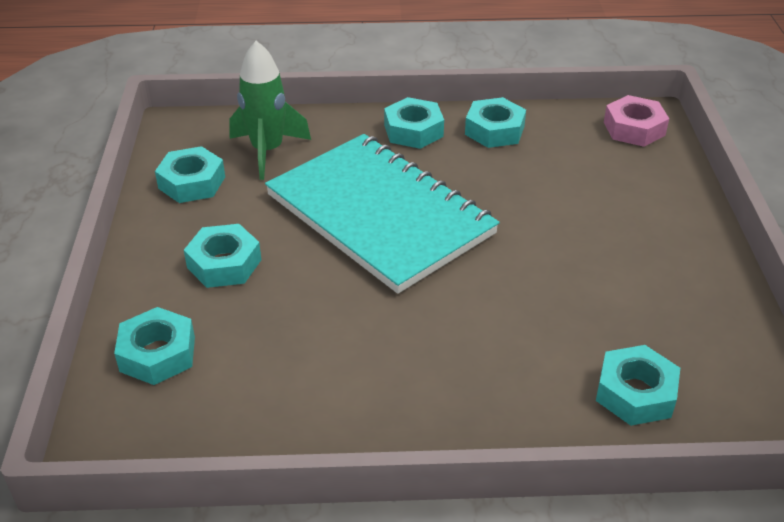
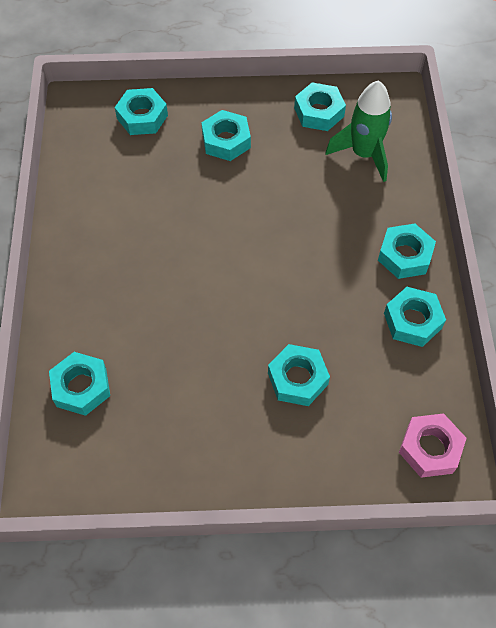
camera: 90 degrees right, 20 degrees up
(380, 214) = (283, 231): turquoise notebook -> none
(579, 207) = (297, 379): none -> turquoise nut

